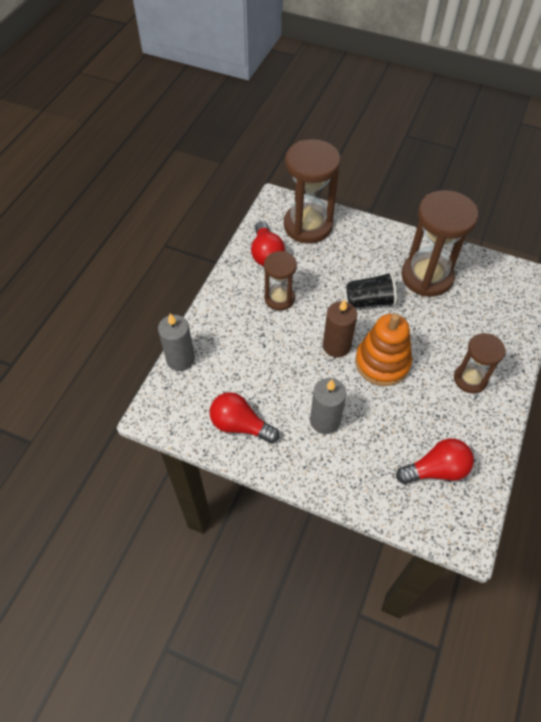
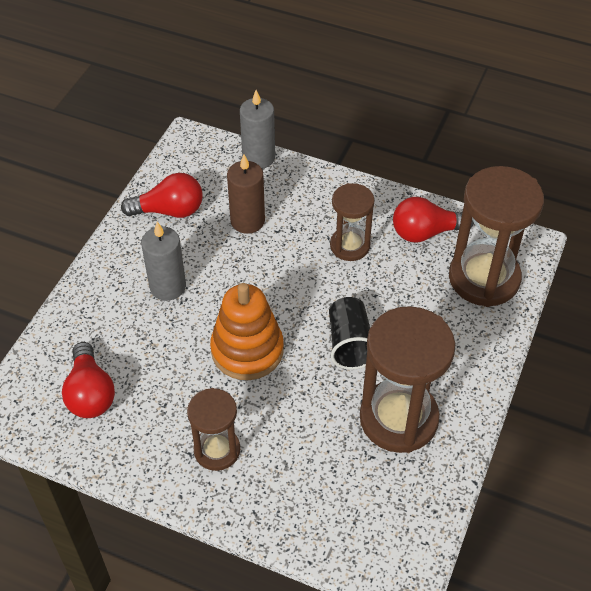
camera: 90 degrees right, 5 degrees down
(240, 425) = (169, 211): red light bulb -> red light bulb turned 60 degrees clockwise
(336, 346) = (274, 302): brown candle -> brown candle (247, 221)

